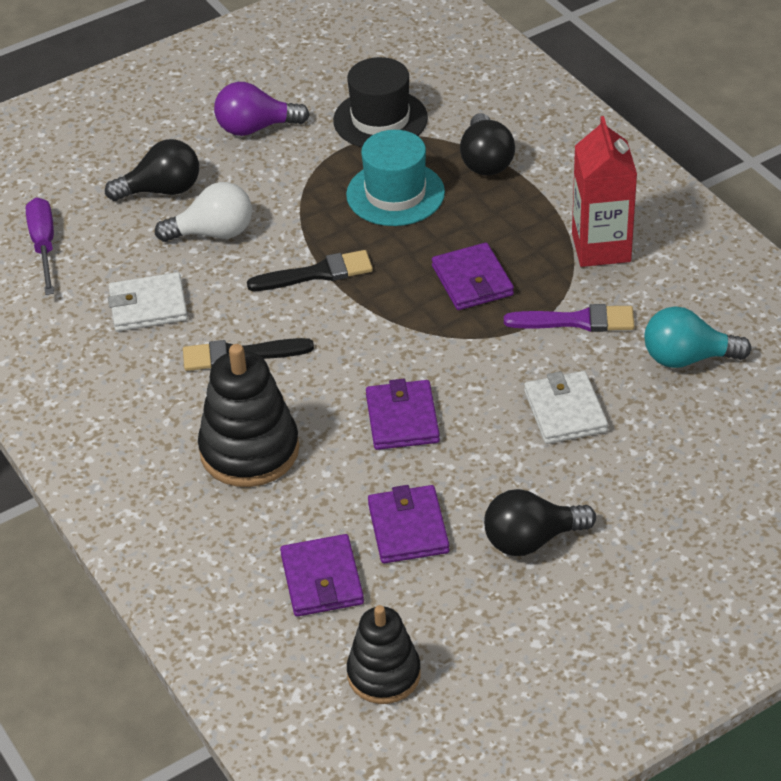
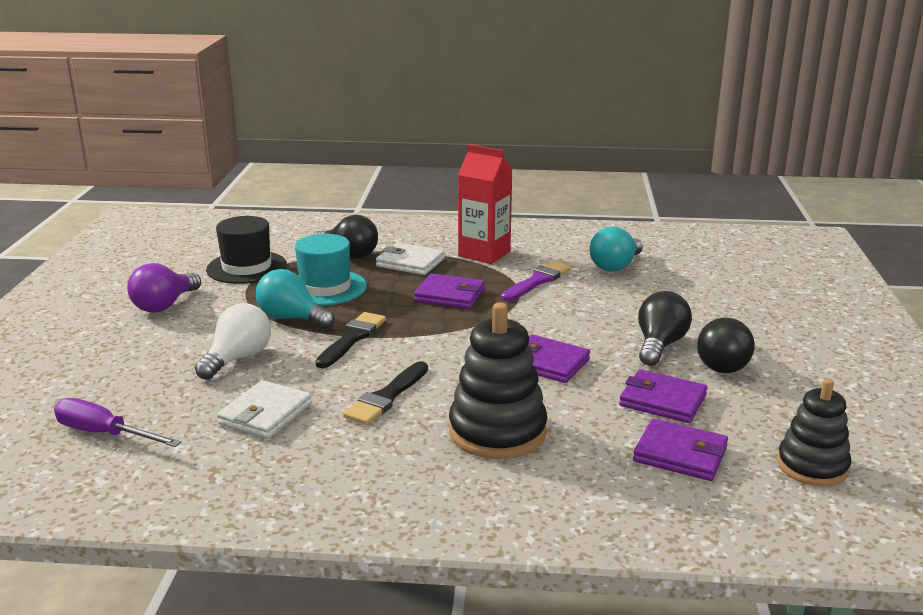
camera: 55 degrees left, 20 degrees down
(162, 190) = (151, 360): black light bulb -> black light bulb (659, 345)
(313, 215) = (292, 318): none -> turquoise light bulb
(565, 411) = (614, 312): white wallet -> white wallet (410, 263)

